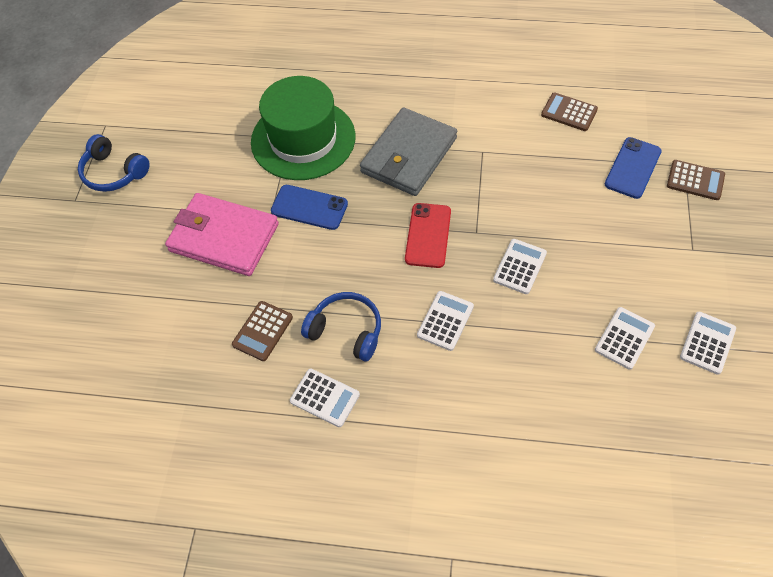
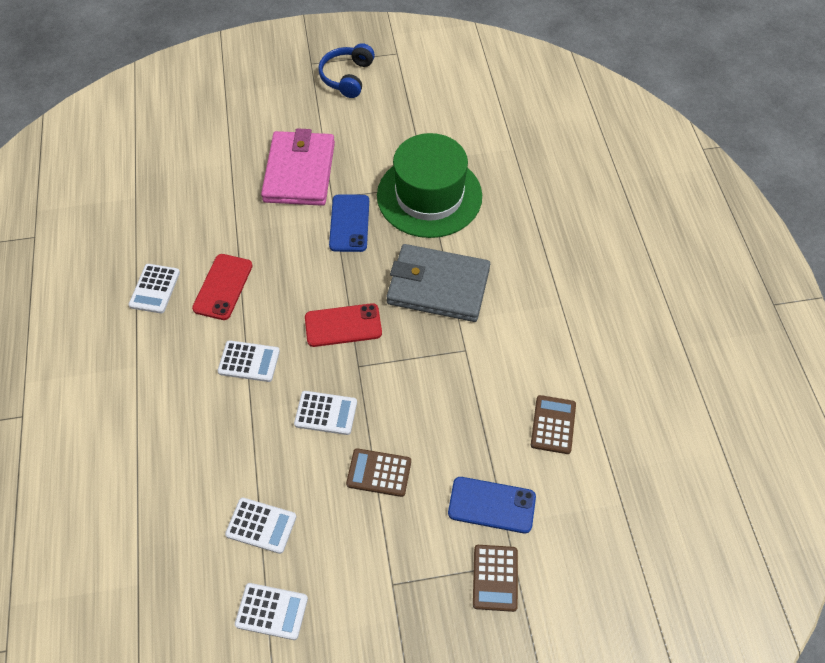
camera: 70 degrees right, 0 degrees up
(262, 331) = (211, 227): brown calculator -> brown calculator (379, 473)
(346, 331) = (223, 287): blue headphones -> red phone

